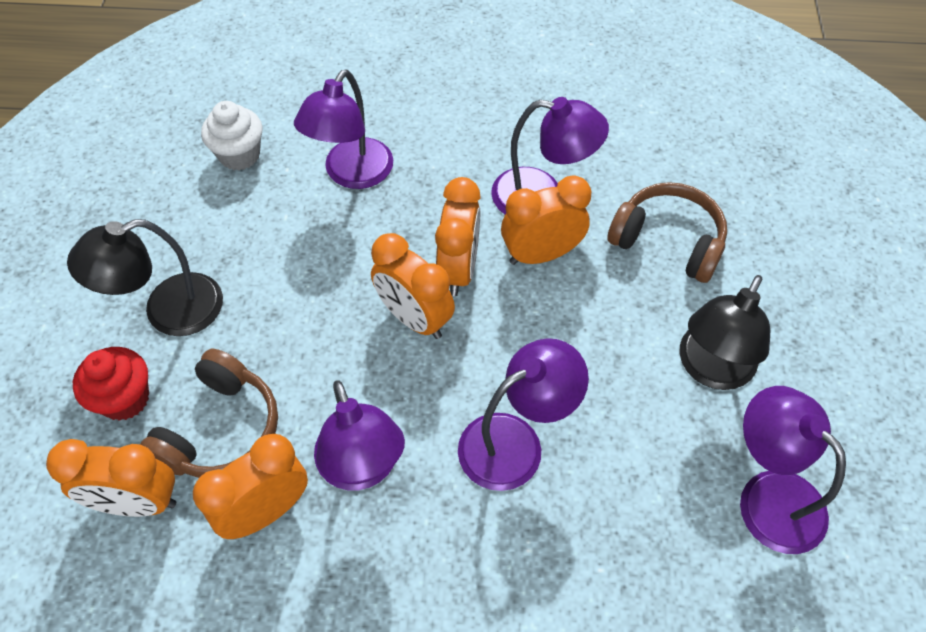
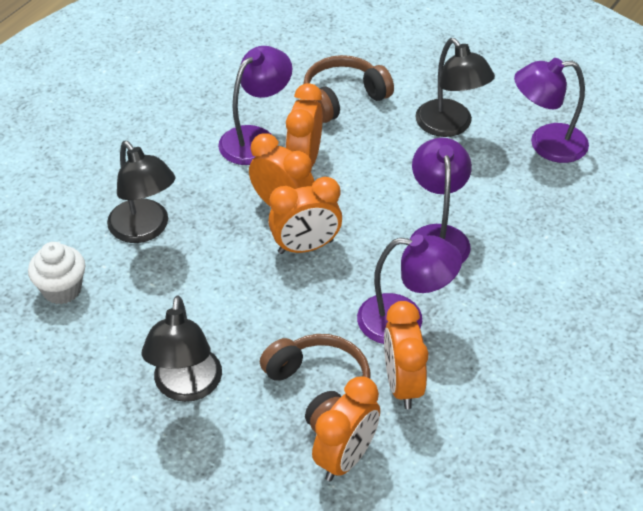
camera: 60 degrees left, 10 degrees down
(125, 399) = (249, 440): red cupcake -> none
(352, 174) = (145, 230): purple lamp -> black lamp

